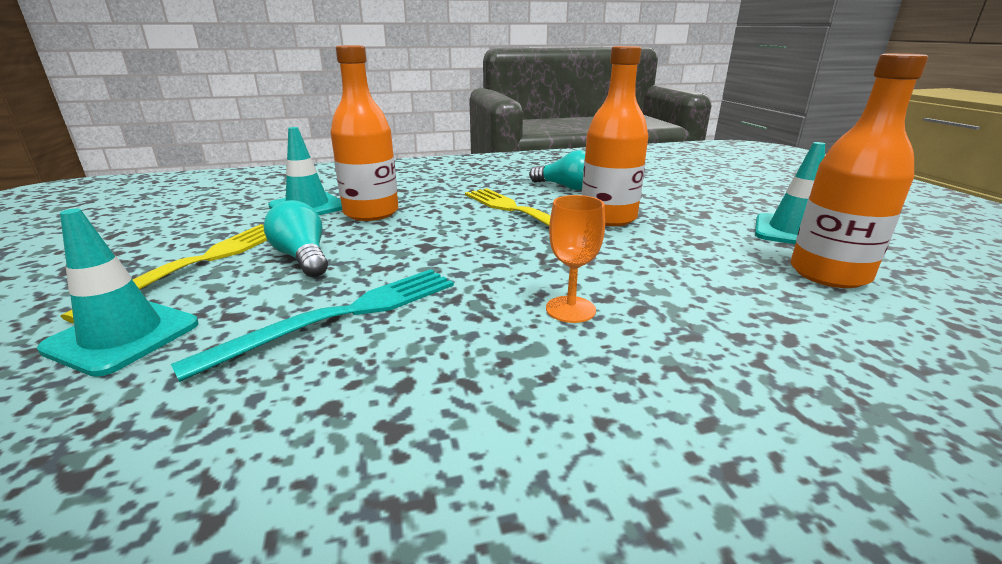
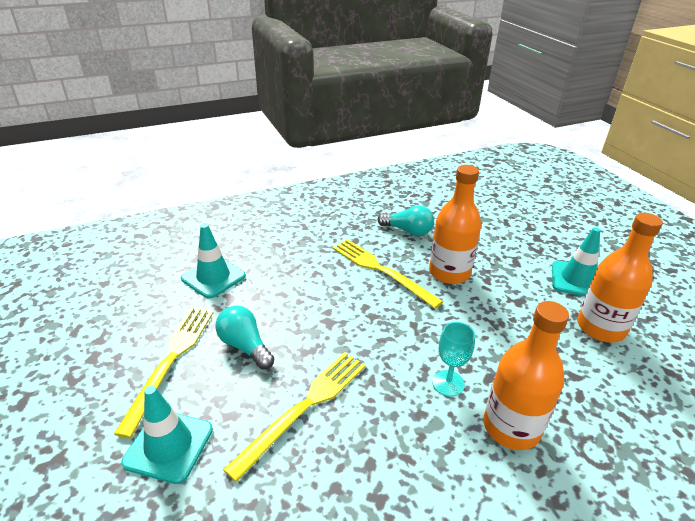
camera: 10 degrees left, 10 degrees up
(342, 316) = (304, 407): turquoise fork -> yellow fork
(371, 213) = (268, 281): orange bottle -> orange bottle (511, 427)
(570, 309) = (448, 383): orange goblet -> turquoise goblet

